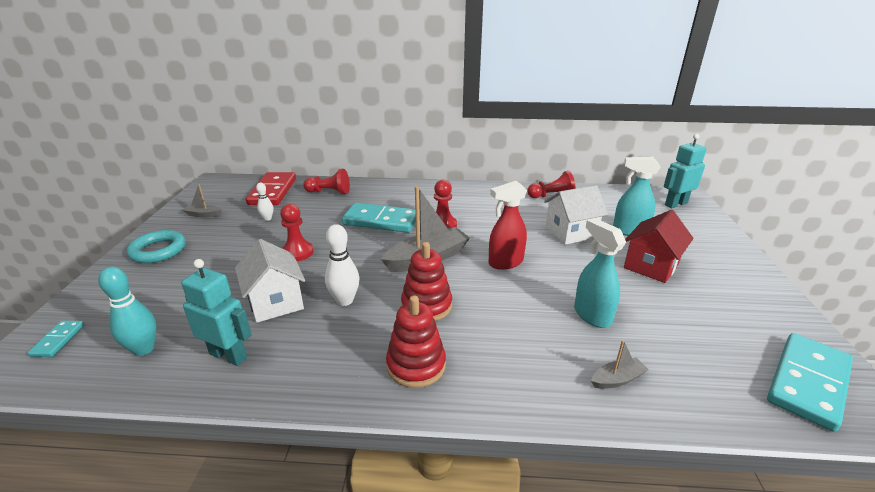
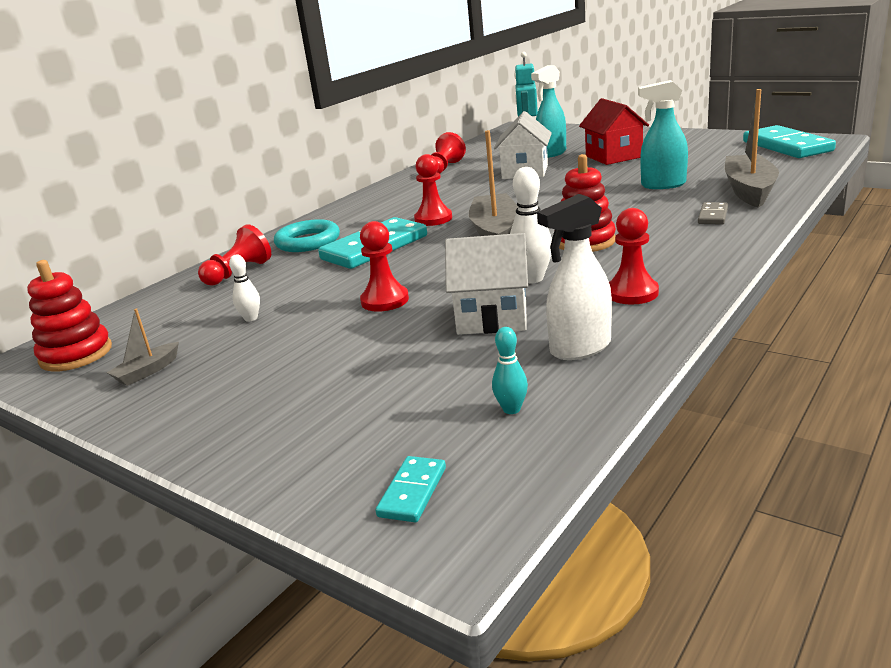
camera: 55 degrees left, 5 degrees down
(58, 340) = (412, 492): turquoise domino -> turquoise domino turned 75 degrees clockwise
(143, 349) = (511, 409): turquoise bowling pin -> turquoise bowling pin, size x0.59
(158, 250) = (220, 411): turquoise ring -> turquoise ring (308, 242)
(228, 355) = (580, 348): turquoise robot -> white spray bottle
(273, 191) = (161, 312): red domino -> none
(328, 358) = (632, 293): none -> red pawn
(416, 365) = (677, 255): red stacking toy -> red stacking toy (76, 354)
(505, 262) = (546, 202): red spray bottle -> none
(525, 367) = (712, 216): none -> grey domino
(617, 379) = (749, 190): grey boat -> grey boat, size x2.08

